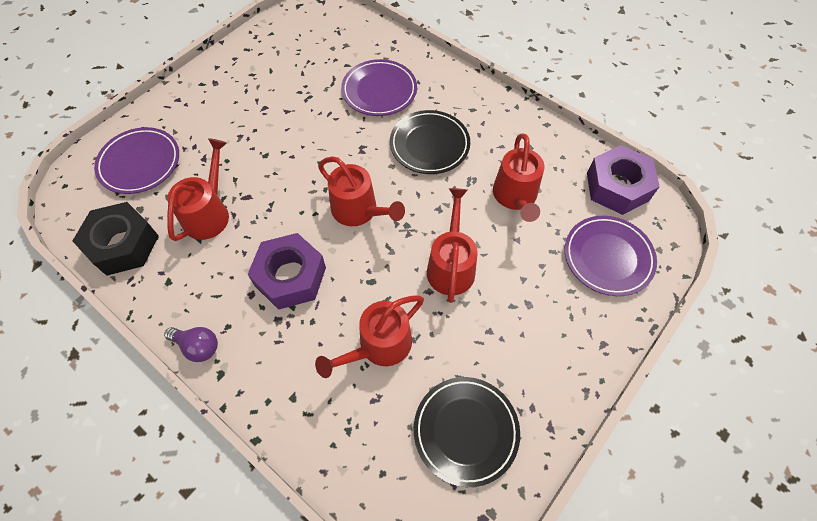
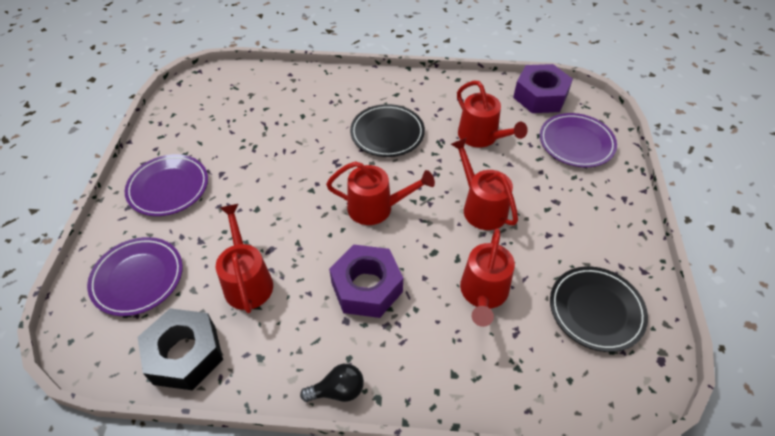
camera: 35 degrees left, 10 degrees down
(198, 346) = (338, 390): purple light bulb -> black light bulb
(379, 91) = (311, 115): purple plate -> purple plate (168, 188)

